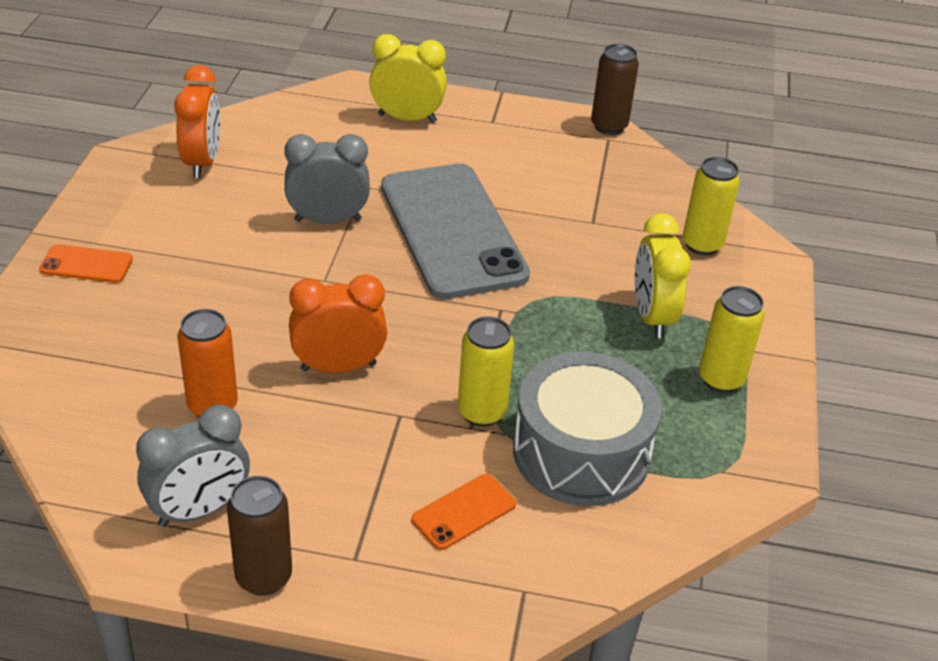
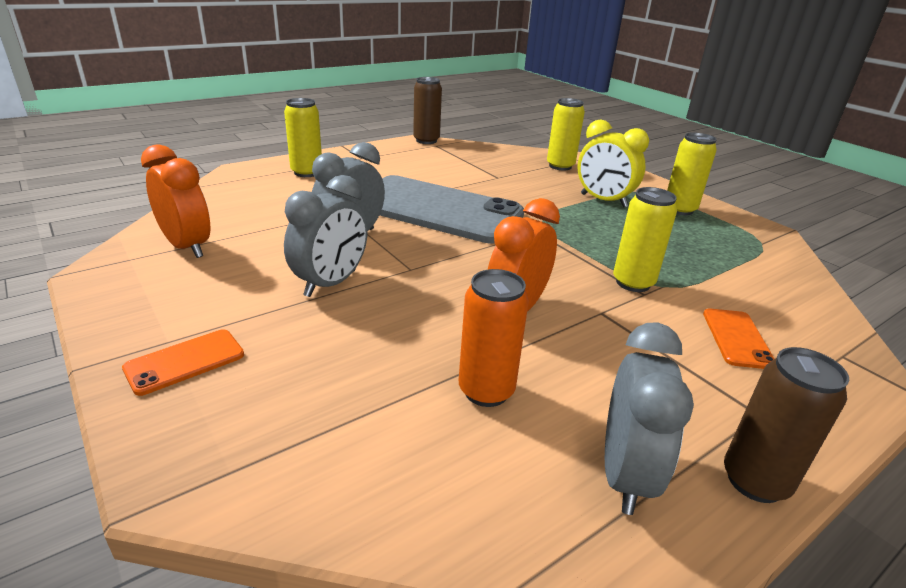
camera: 45 degrees left, 10 degrees down
(248, 257) = (331, 283): none -> grey clock
(407, 118) = (306, 172): yellow clock -> yellow can
(581, 452) = (708, 271): grey drum -> none

